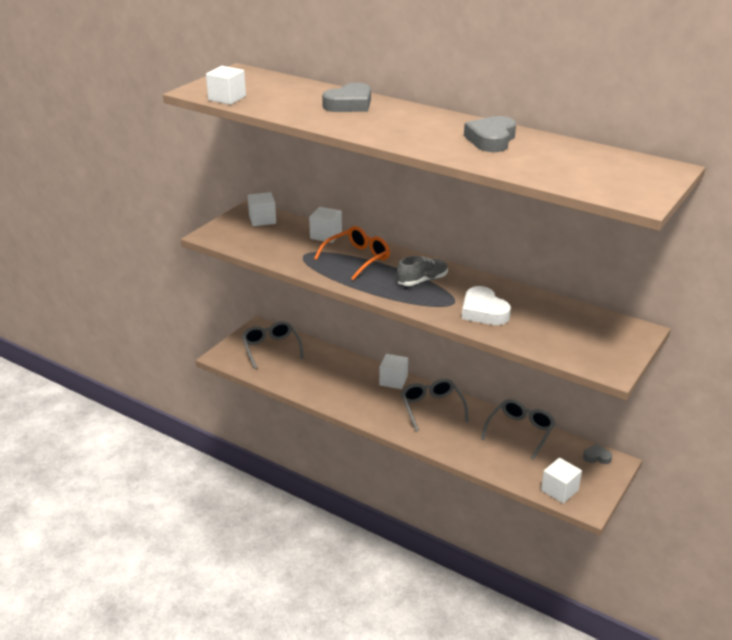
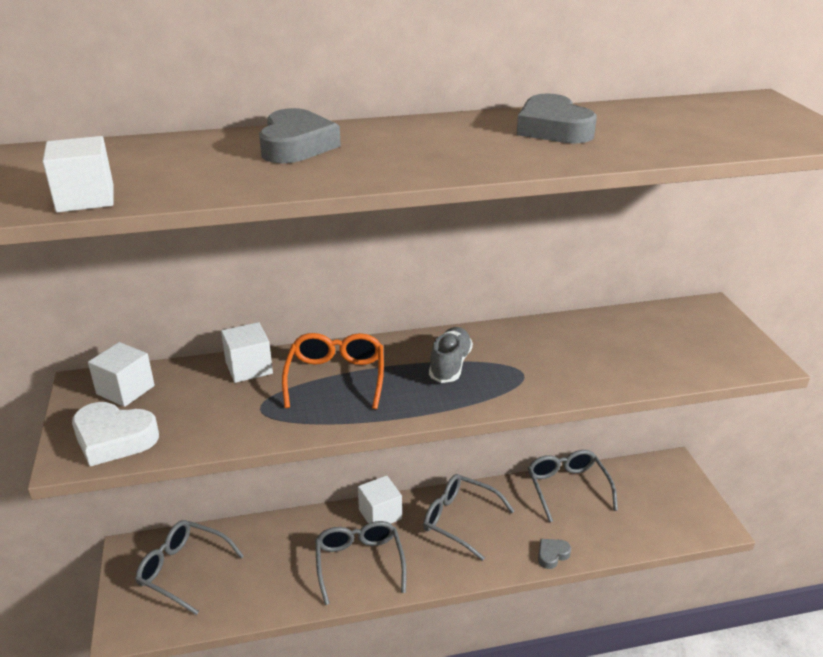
camera: 45 degrees left, 0 degrees up
(353, 394) = (359, 563): none -> grey glasses
(483, 311) = (566, 366): white heart -> white heart (114, 439)
(559, 490) = (677, 527): white cube -> none
(597, 457) = (654, 468): grey heart -> grey heart (552, 555)

